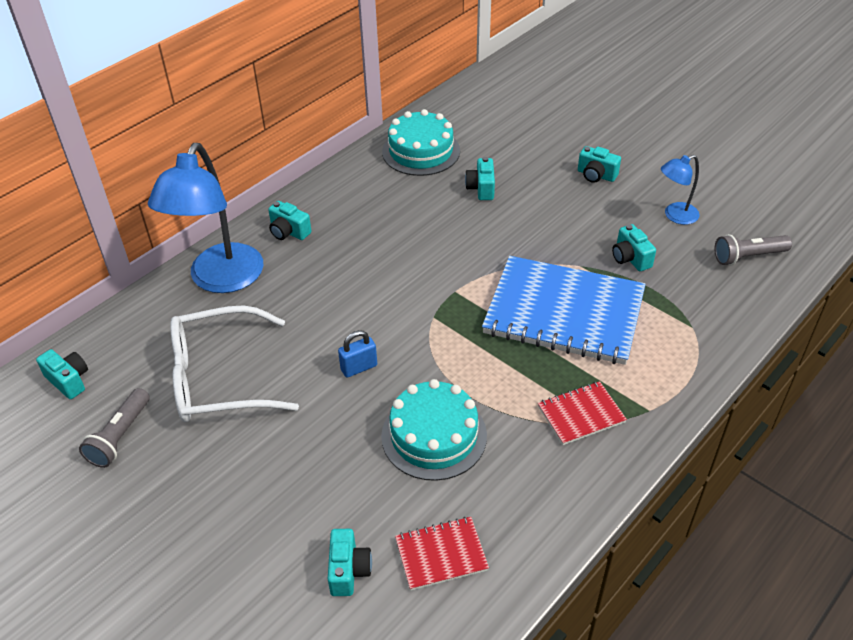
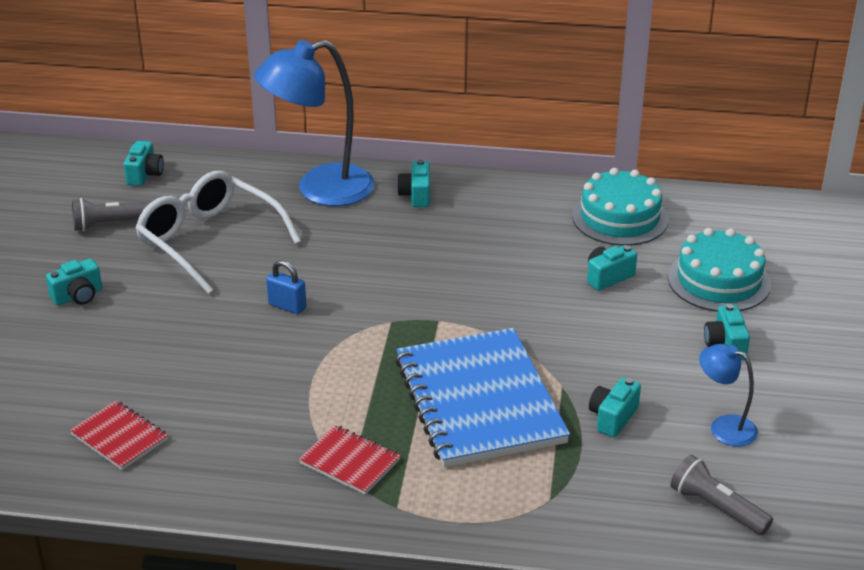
camera: 55 degrees right, 10 degrees down
(348, 570) = (68, 393): turquoise camera -> turquoise camera (78, 296)
(434, 435) = (245, 381): turquoise cake -> turquoise cake (719, 281)

